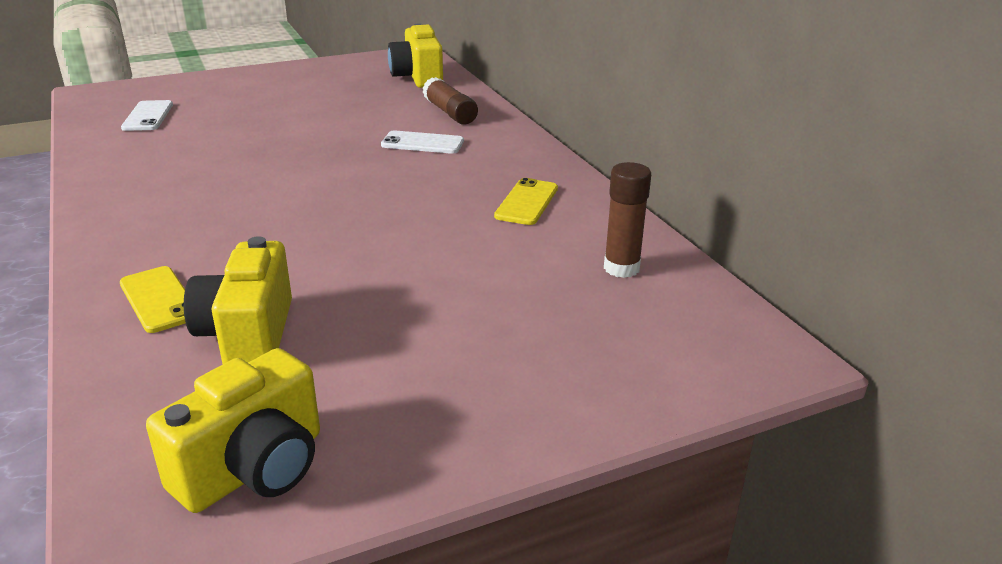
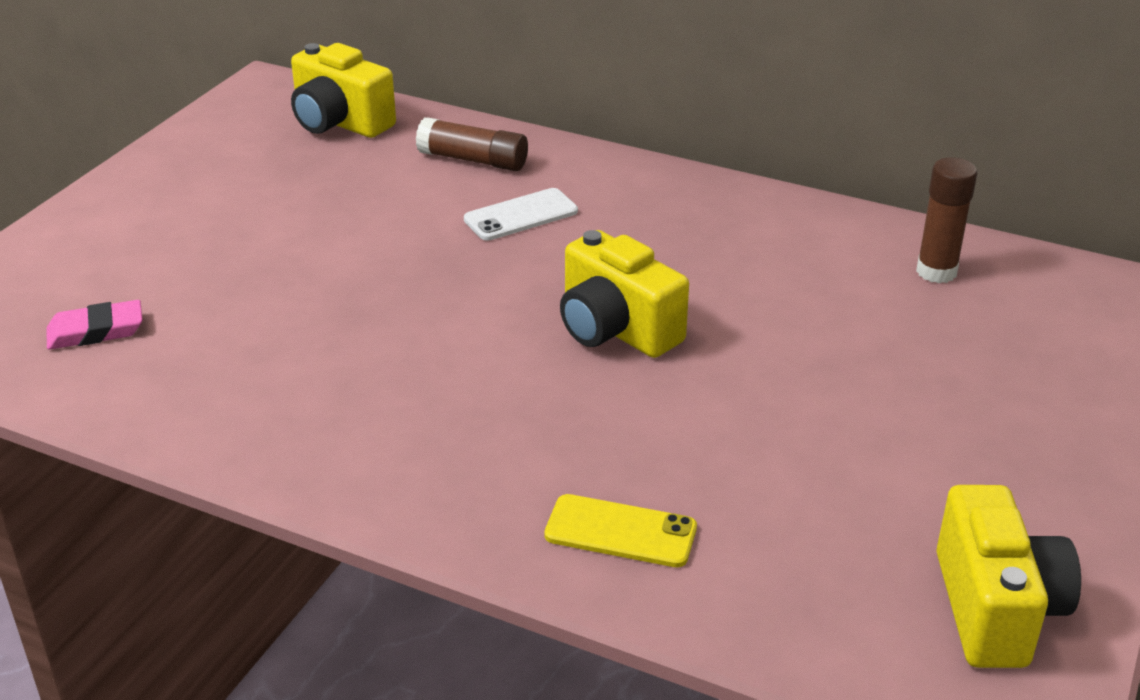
camera: 40 degrees left, 5 degrees up
(148, 116) = (96, 331): white phone -> pink eraser
(248, 335) = (771, 512): yellow camera -> yellow camera (616, 329)
(526, 202) = (748, 240): yellow phone -> none

